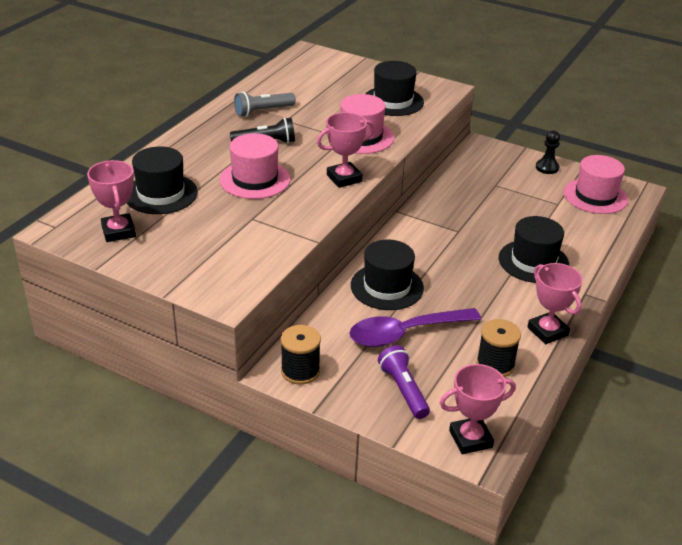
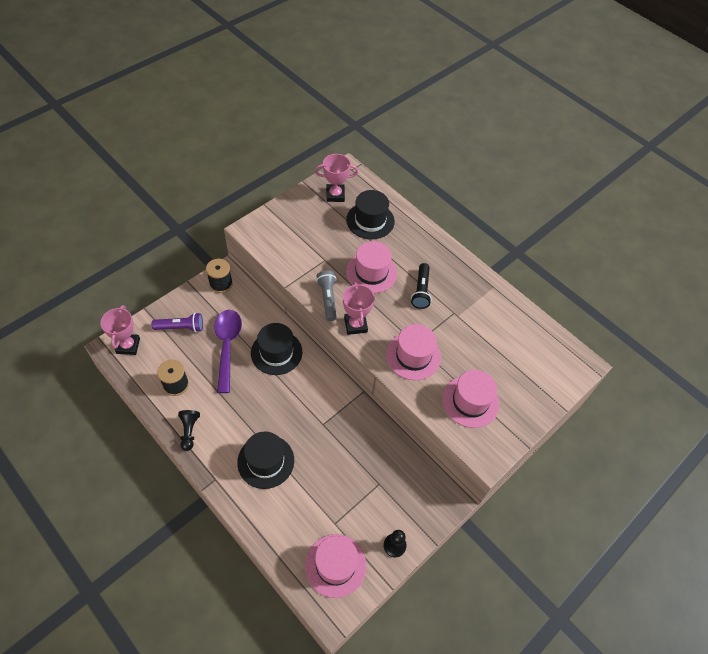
camera: 105 degrees right, 20 degrees up
(263, 111) = (471, 301): grey flashlight -> grey flashlight (328, 299)
(393, 101) = (470, 401): black hat -> pink hat
(547, 331) = (189, 431): pink trophy -> black pawn

